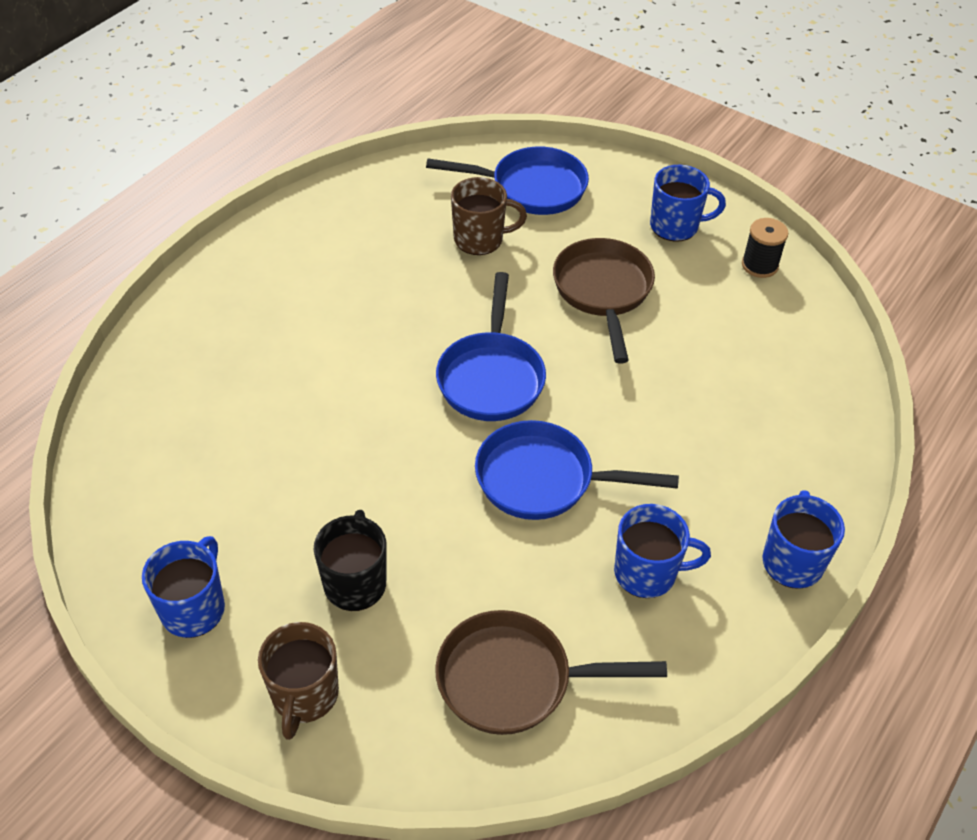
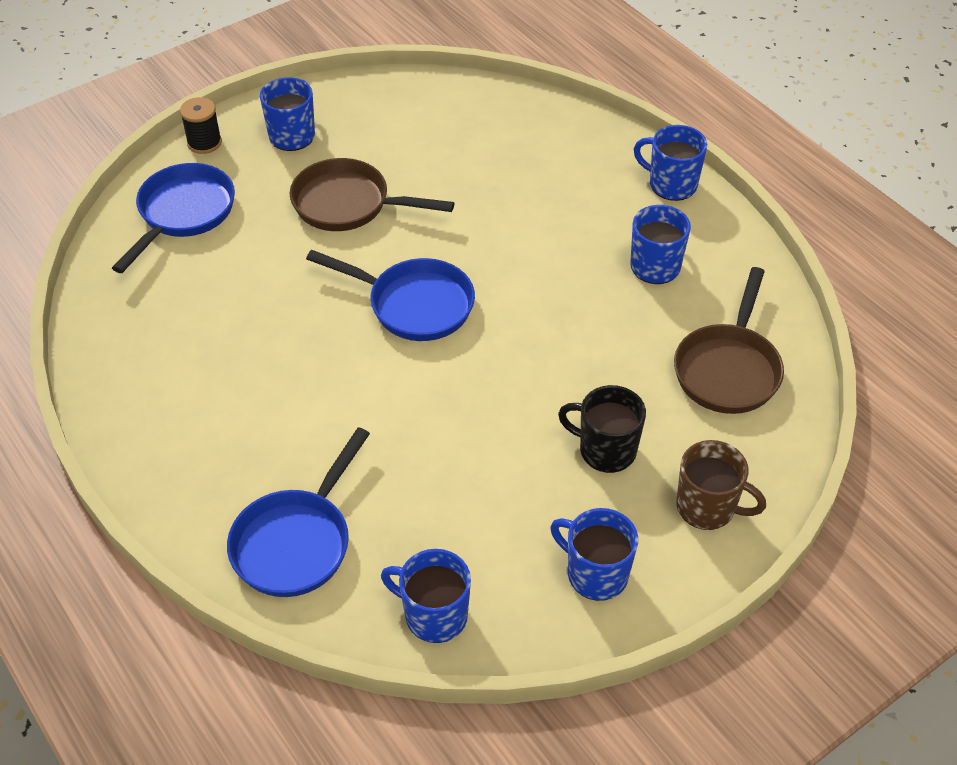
camera: 70 degrees left, 0 degrees up
(122, 490) = (434, 615): none -> blue mug
(480, 239) = (233, 268): brown mug -> none
(543, 479) = (542, 300): blue pan -> blue pan (296, 542)
(759, 265) = (368, 102): black spool -> black spool (204, 143)

